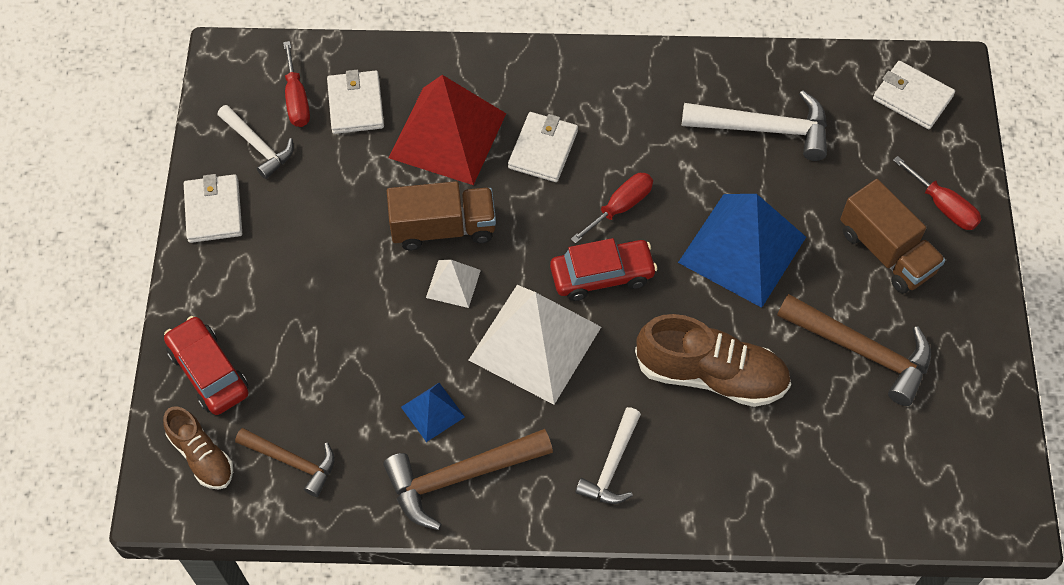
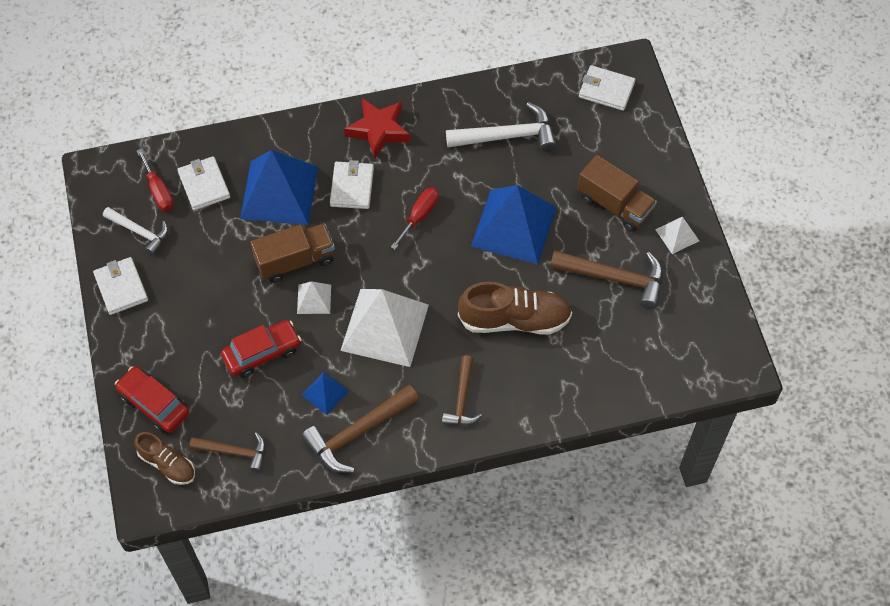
camera: 15 degrees left, 0 degrees up
(447, 135) = (279, 192): red pyramid -> blue pyramid
(597, 84) = (378, 130): none -> red star
(602, 275) = (419, 268): red car -> red car (262, 353)
(612, 466) = (462, 399): white hammer -> brown hammer
(943, 206) = (646, 163): red screwdriver -> none
(963, 312) = (677, 235): none -> white pyramid

